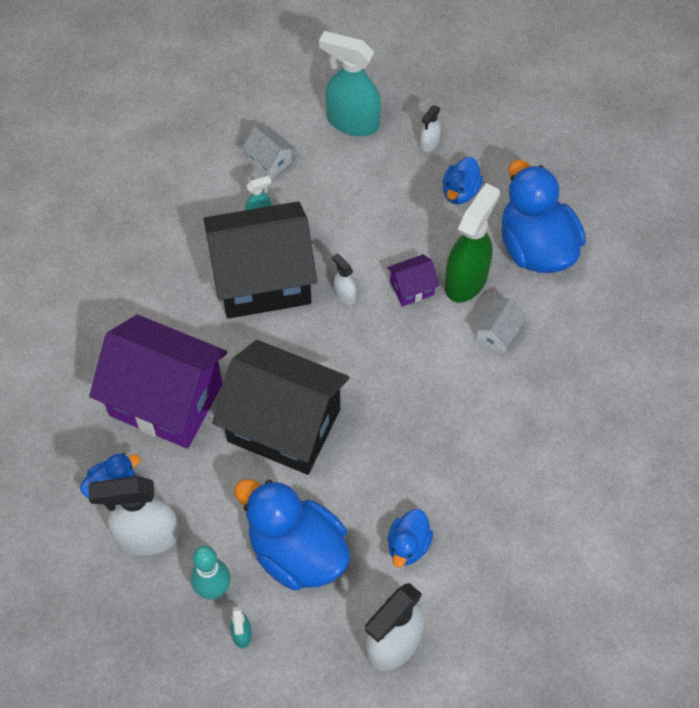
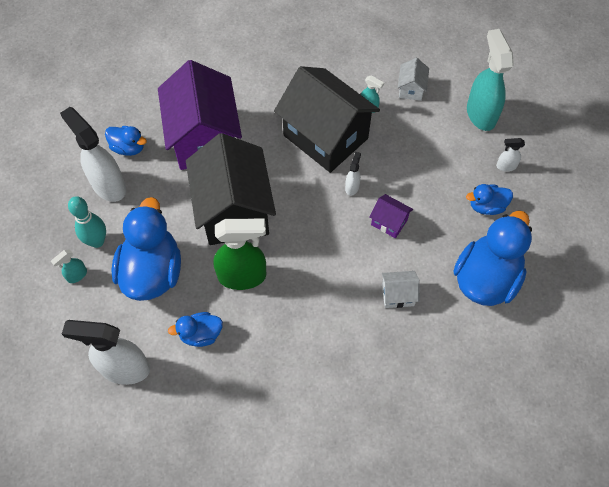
camera: 55 degrees right, 0 degrees up
(466, 280) = (423, 251): green spray bottle -> green spray bottle (243, 276)

